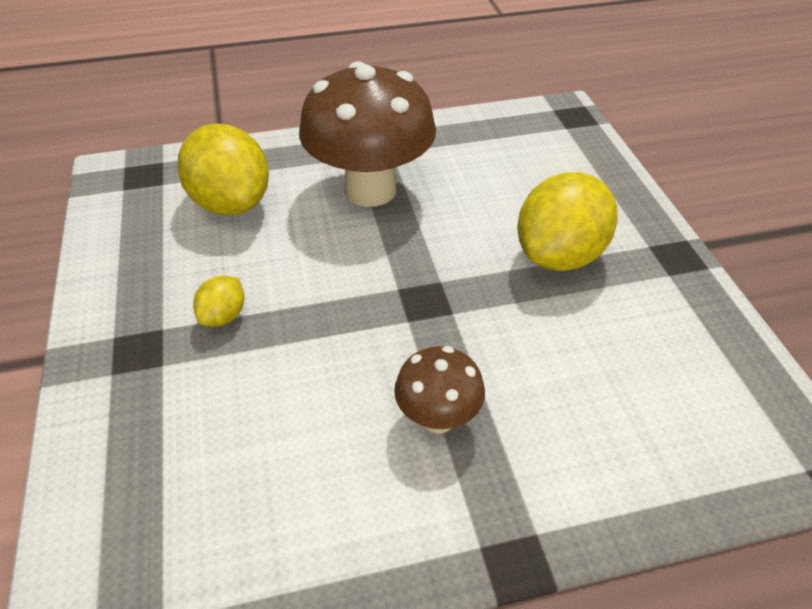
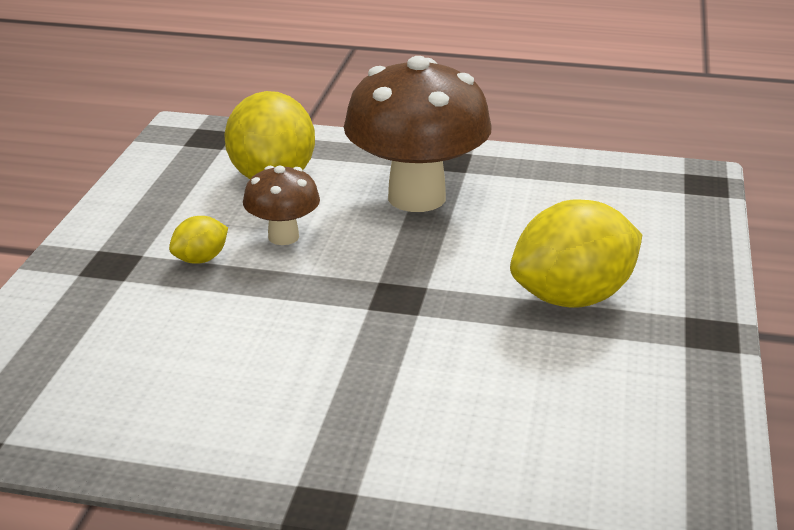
camera: 25 degrees right, 15 degrees down
(438, 418) = (335, 385): brown mushroom -> brown mushroom (283, 237)

